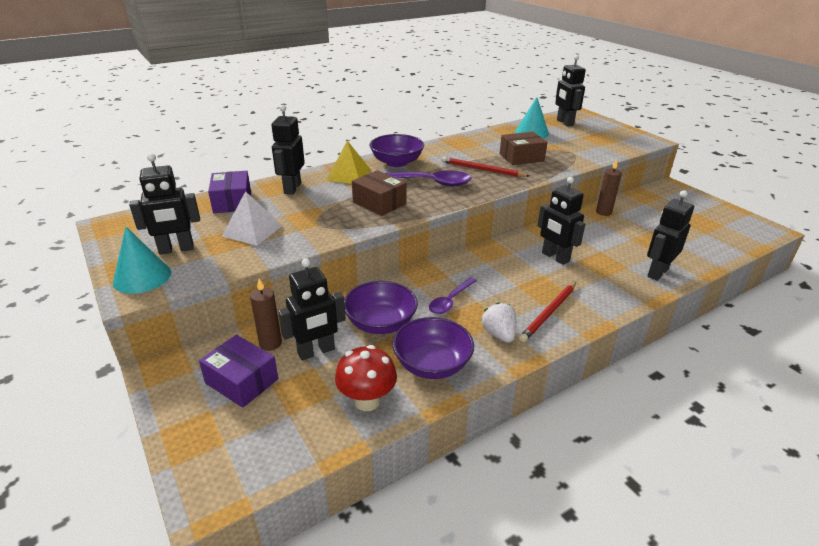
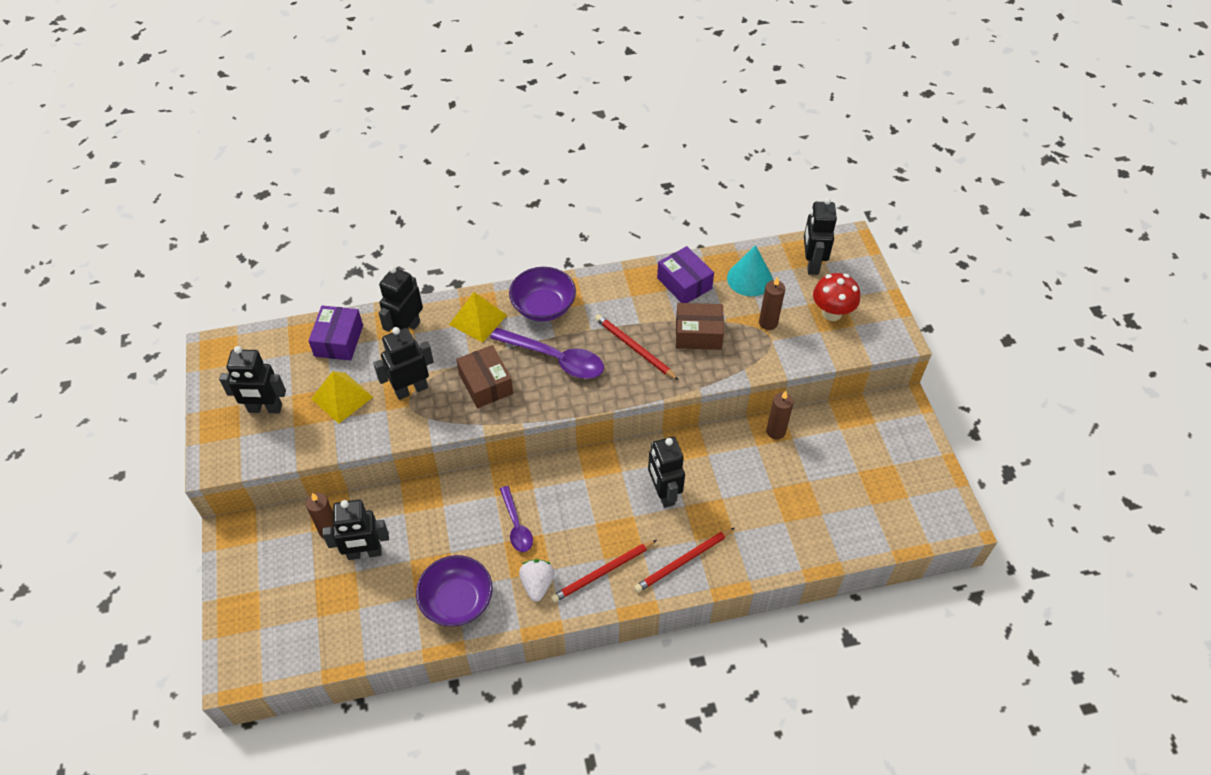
camera: 20 degrees right, 20 degrees up
(142, 277) = (227, 442): turquoise cone -> none
(242, 381) = (292, 568): purple box -> purple box (684, 283)
(252, 231) = (342, 398): white pyramid -> yellow pyramid
(367, 401) = (383, 623): red mushroom -> red mushroom (831, 313)
(380, 323) = (436, 535): purple bowl -> none
(450, 301) = (516, 525): purple spoon -> purple spoon turned 75 degrees counterclockwise
(563, 147) = (768, 323): none -> brown candle
(607, 291) = (683, 561): none -> red pencil
(657, 272) = (759, 550): black robot -> black robot (411, 389)

